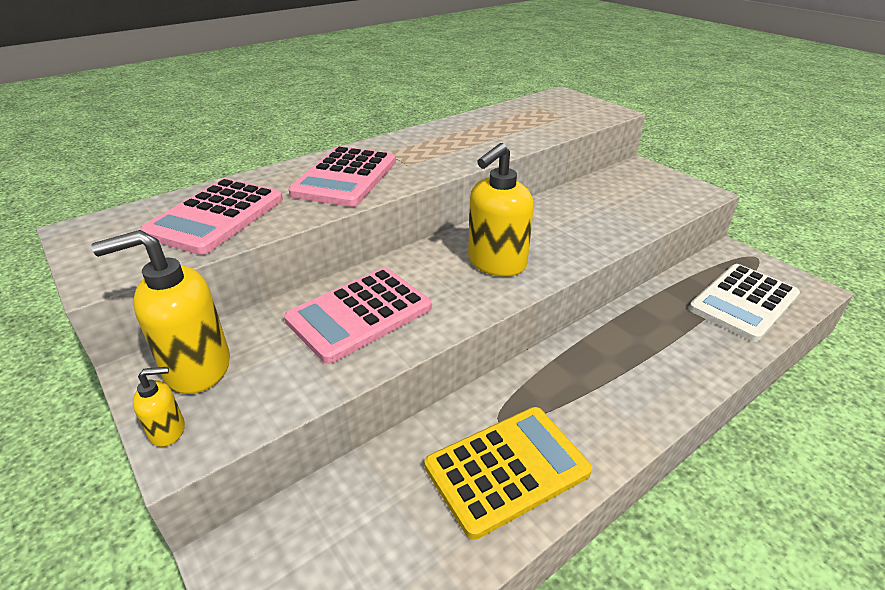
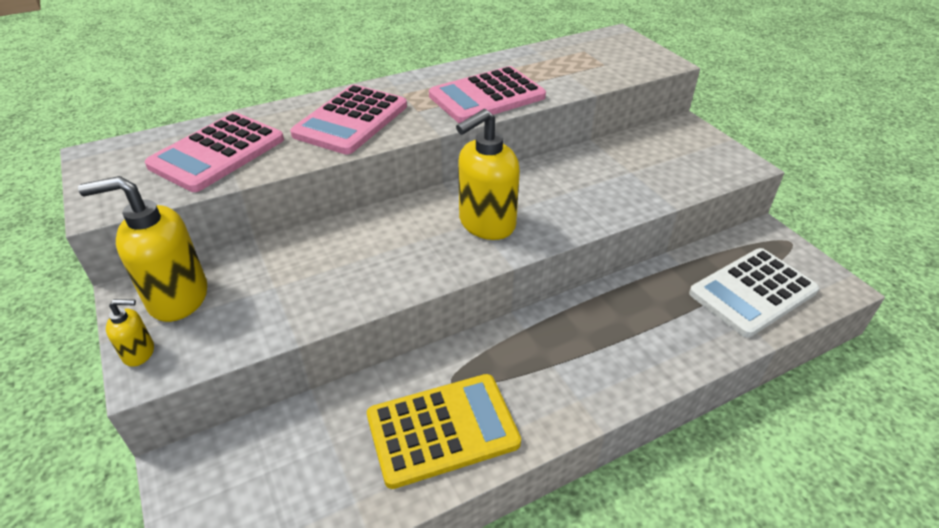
camera: 10 degrees right, 5 degrees up
(359, 314) = (336, 263): pink calculator -> pink calculator (487, 96)

